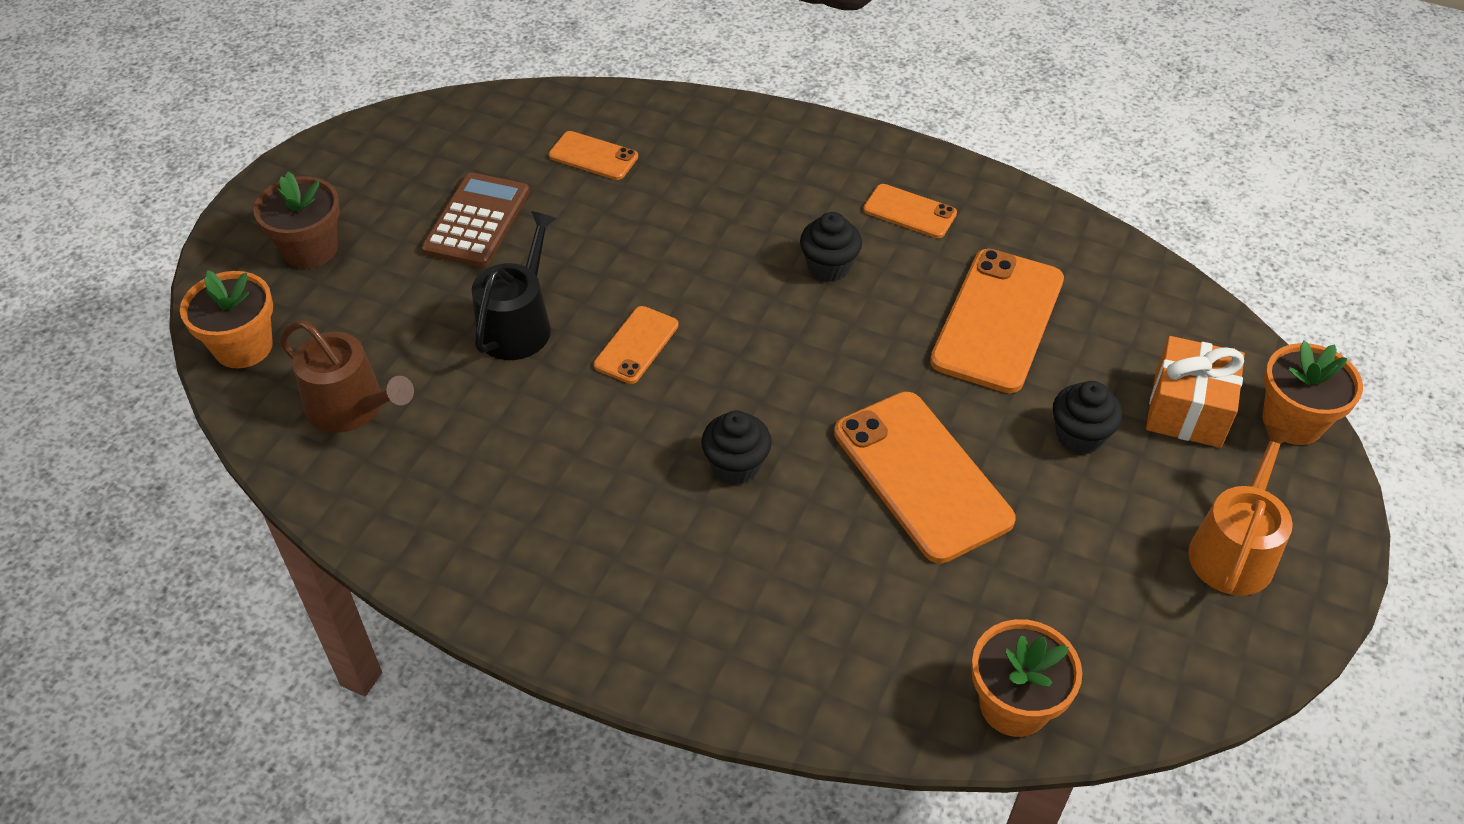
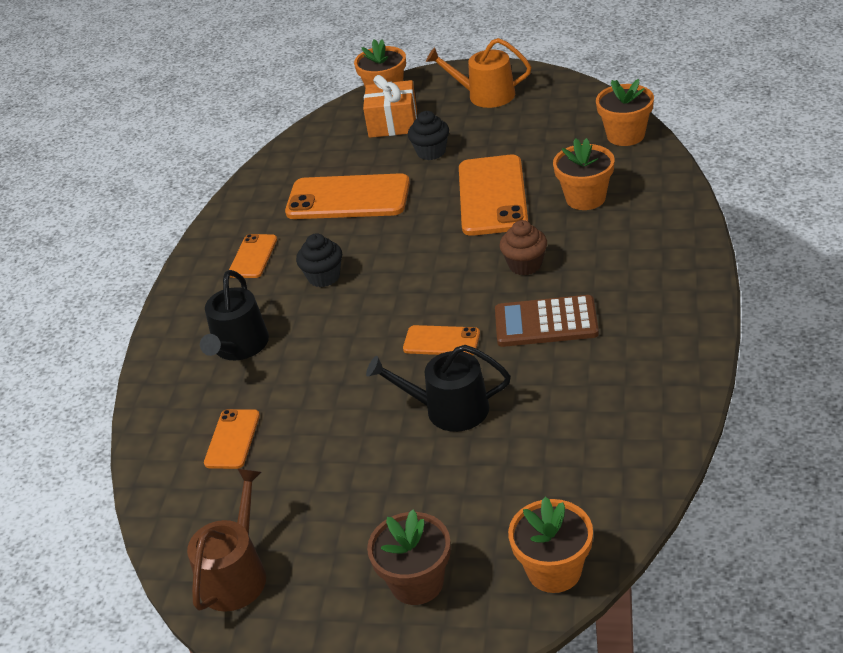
camera: 100 degrees left, 10 degrees down
(352, 407) = (580, 468): brown watering can -> brown watering can (236, 574)
(477, 221) = (339, 481): brown calculator -> brown calculator (546, 322)
(736, 465) = (525, 265): black cupcake -> brown cupcake
(739, 178) = (239, 347): none -> black watering can
(857, 585) = (585, 198): none -> orange flower pot
(922, 476) = (492, 196): orange phone -> orange phone turned 45 degrees counterclockwise

